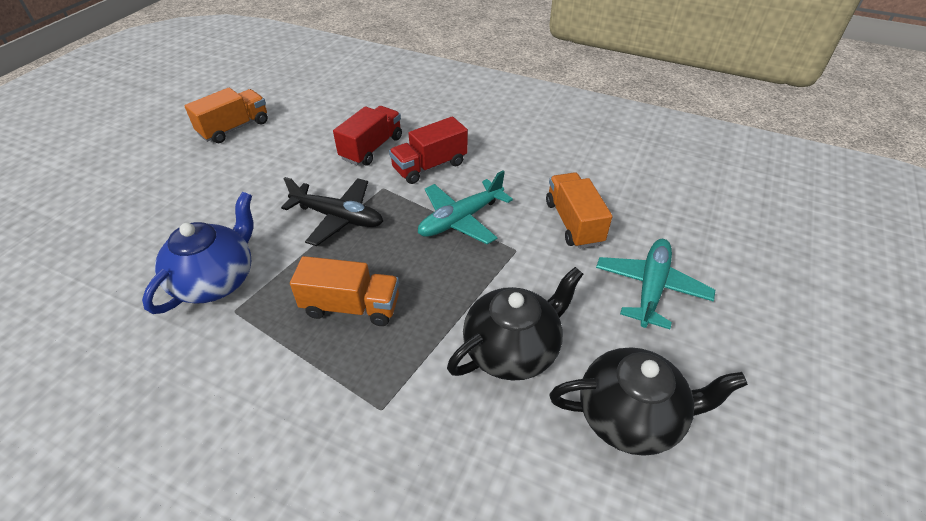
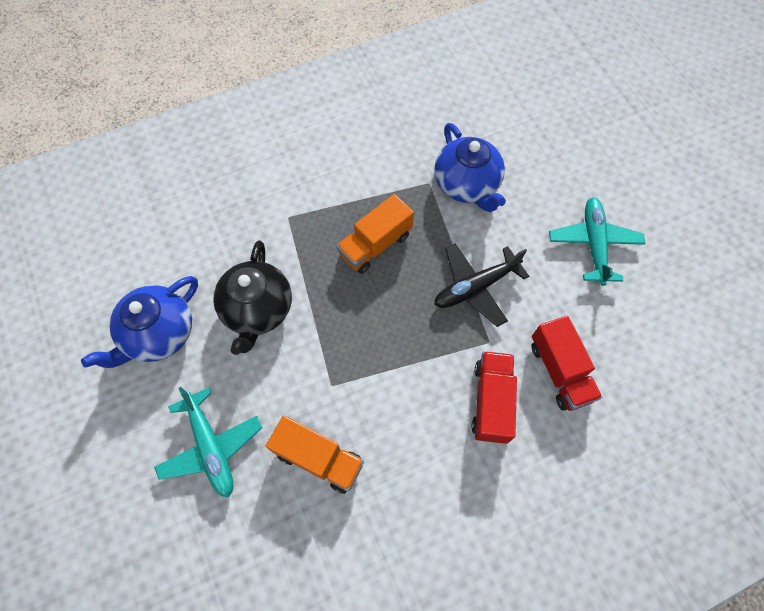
camera: 130 degrees right, 20 degrees up
(234, 128) = (680, 276): orange truck -> none
(460, 219) = (399, 372): turquoise plane -> turquoise plane (593, 244)
(630, 416) = (159, 334): black teapot -> blue teapot

